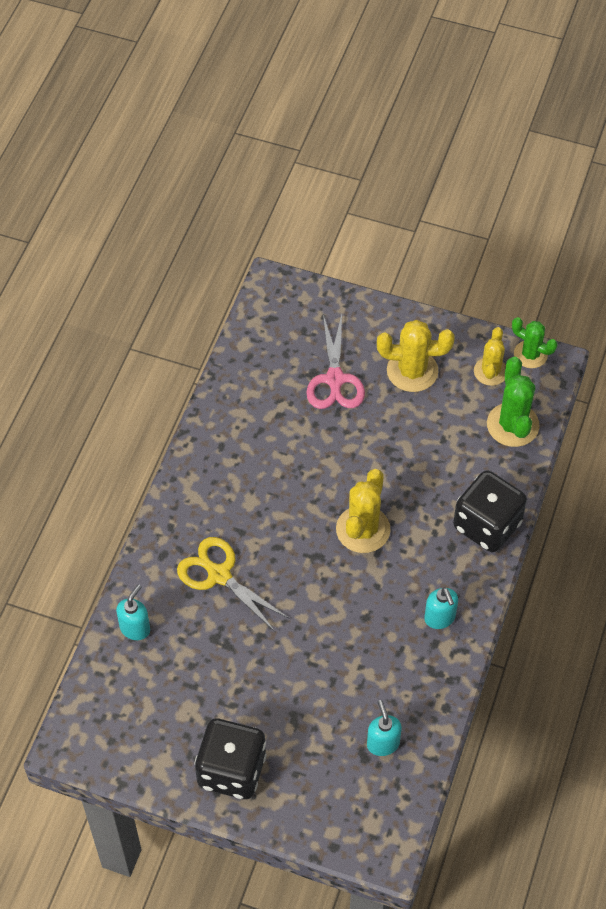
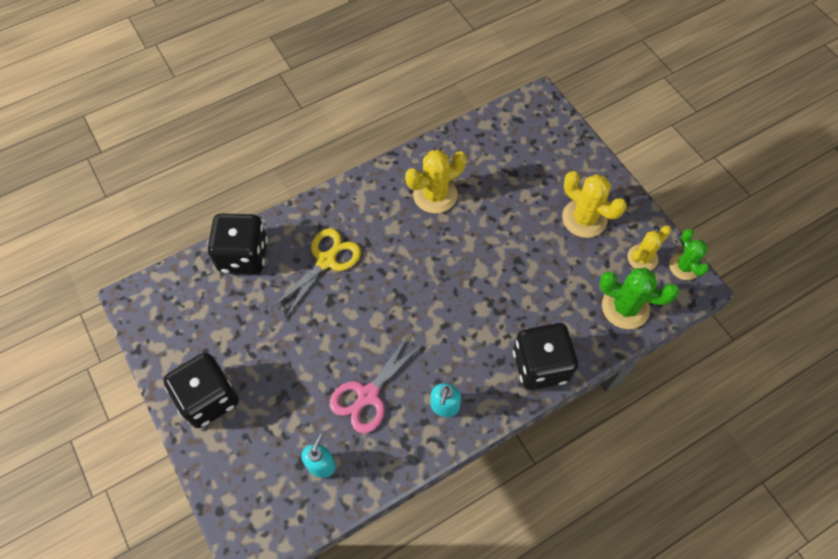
camera: 40 degrees right, 5 degrees up
(135, 628) = (243, 256): turquoise soap dispenser -> black dice
(218, 574) = (327, 260): yellow scissors -> yellow scissors turned 45 degrees clockwise
(335, 380) = (524, 188): pink scissors -> pink scissors (367, 396)
(363, 529) = (449, 302): yellow cactus -> yellow cactus (435, 195)
(512, 425) = (625, 307): green cactus -> green cactus turned 75 degrees clockwise

